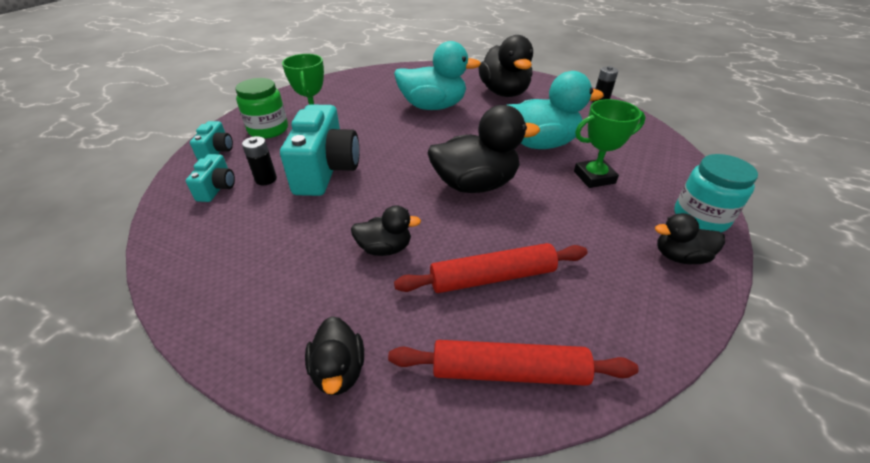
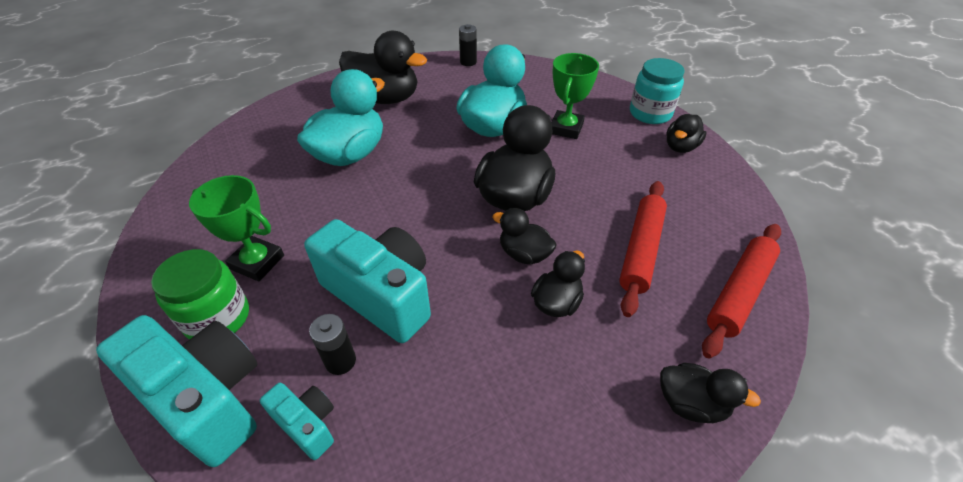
camera: 55 degrees left, 5 degrees up
(217, 151) = (207, 398): turquoise camera -> turquoise camera, size x2.02
(419, 213) = (524, 254): none -> black duck

